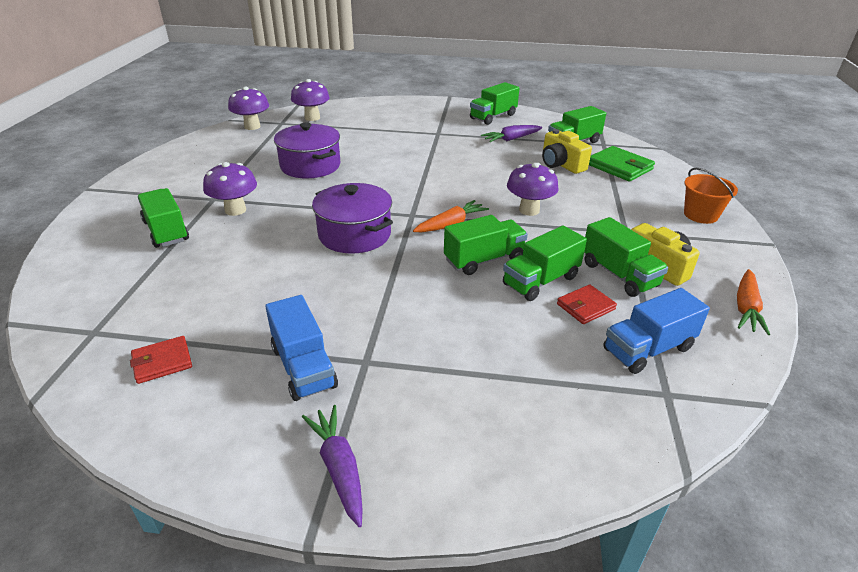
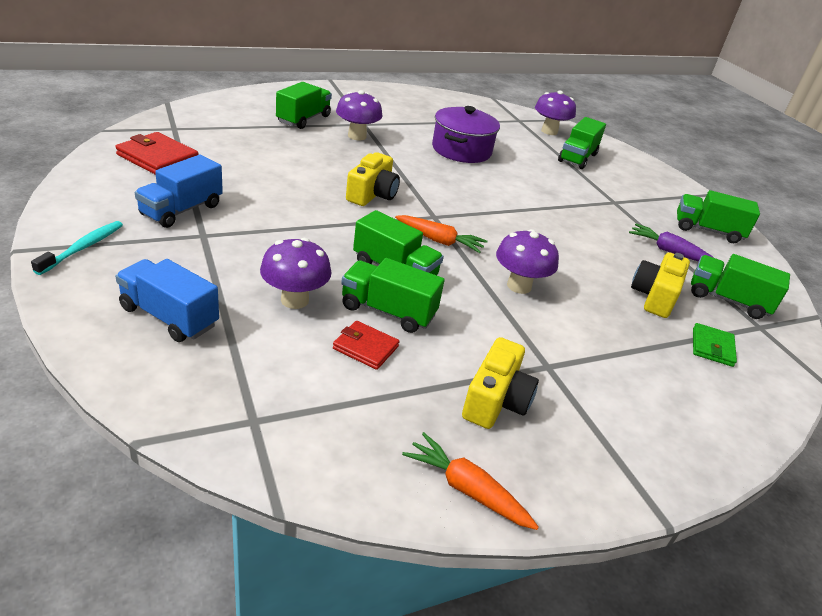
camera: 55 degrees right, 0 degrees up
(162, 362) = (158, 158): red wallet -> red wallet, size x1.61
(252, 126) = (495, 110): purple mushroom -> purple mushroom (294, 300)
(339, 468) = (83, 248): purple carrot -> turquoise toothbrush
(354, 234) = (372, 194): purple pot -> yellow camera
(619, 167) = (712, 347): green wallet -> green wallet, size x0.62
(619, 275) = (447, 367): green truck -> green truck (577, 158)
(648, 349) = (321, 401): blue truck -> blue truck (169, 317)
(700, 215) = (668, 437): orange bucket -> none
(746, 308) = (467, 489): orange carrot -> orange carrot turned 45 degrees clockwise

